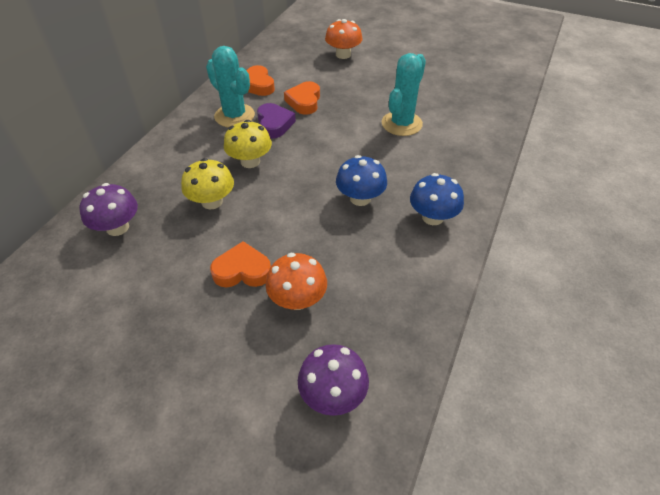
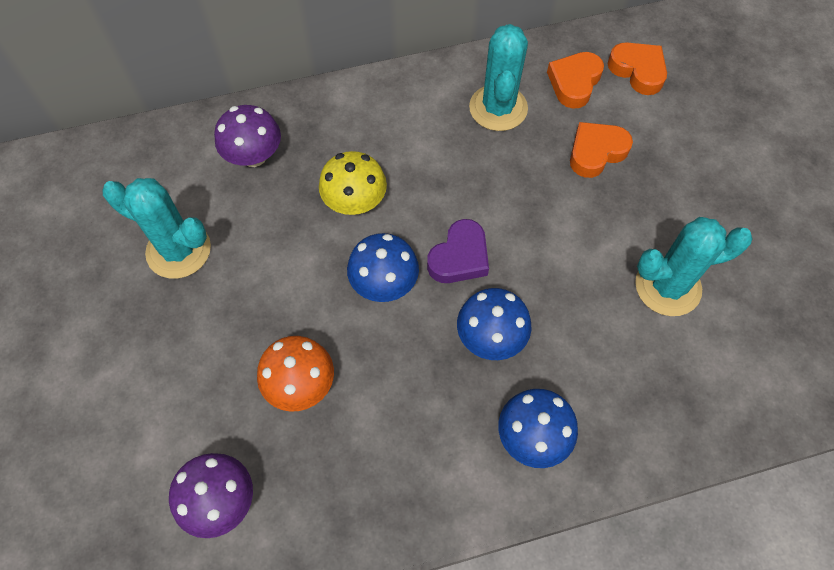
camera: 50 degrees right, 15 degrees up
(128, 307) = (178, 250): none -> turquoise cactus
(242, 270) = (293, 306): orange heart -> orange heart (638, 71)
(250, 161) = (443, 185): yellow mushroom -> none
(274, 124) = (524, 156): purple heart -> purple heart (459, 257)
(278, 220) = (384, 283): none -> blue mushroom
(343, 54) = (737, 117): orange mushroom -> none

